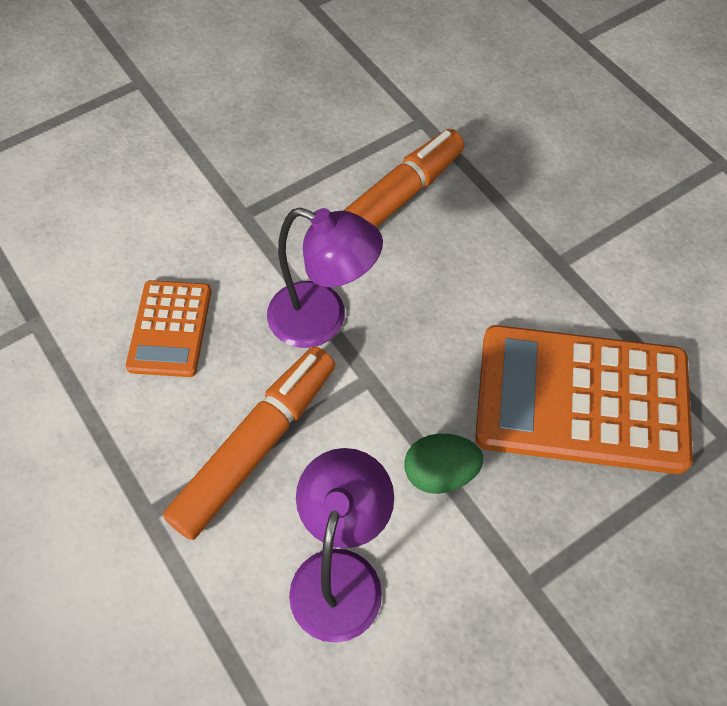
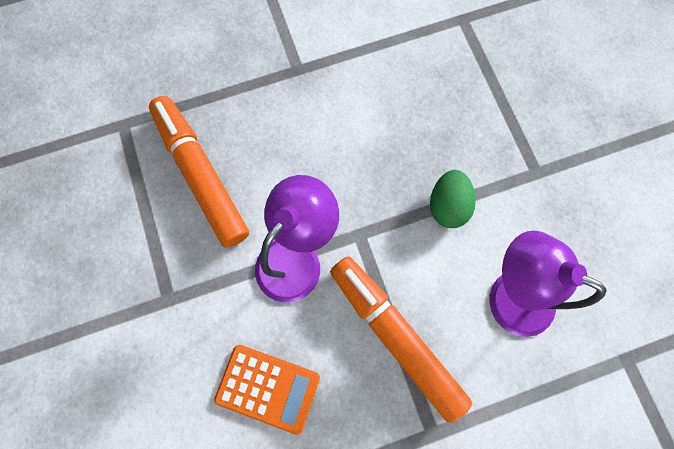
camera: 75 degrees left, 15 degrees up
(581, 399) = (413, 94): orange calculator -> none

